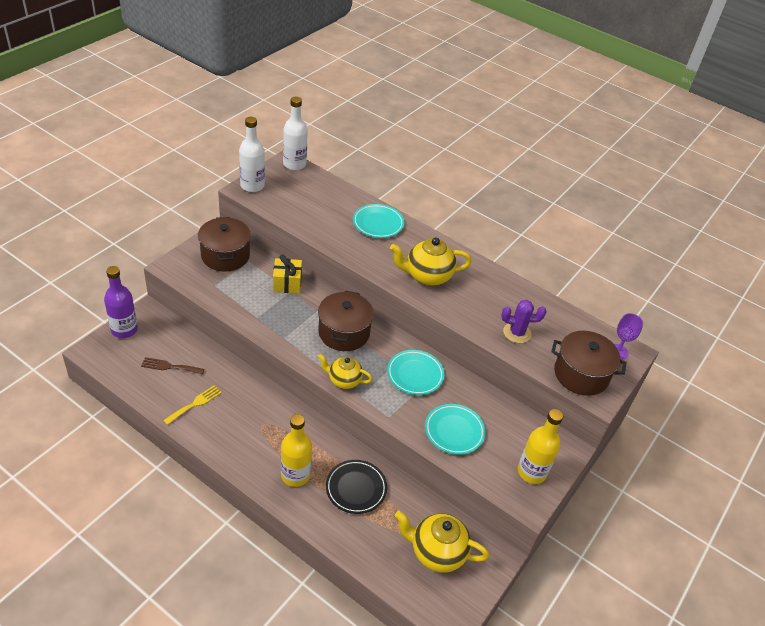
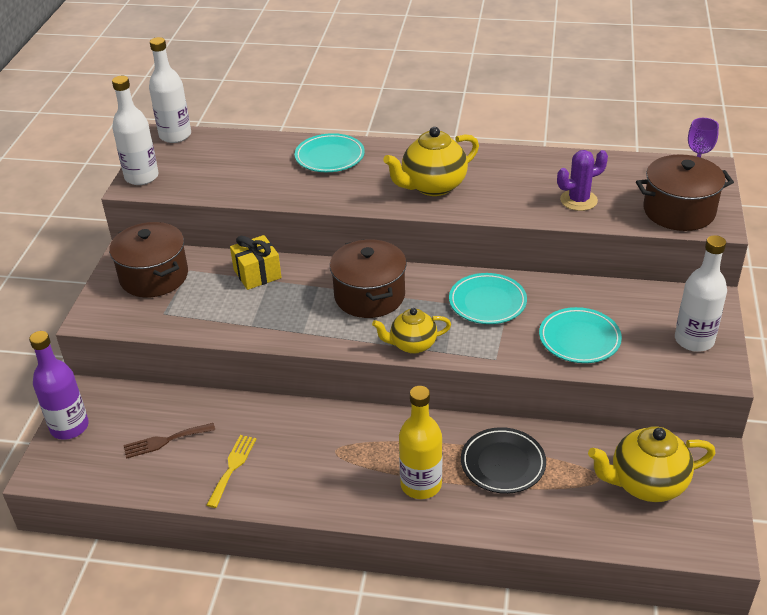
camera: 20 degrees left, 5 degrees down
(531, 472) = (694, 340): yellow bottle -> white bottle

